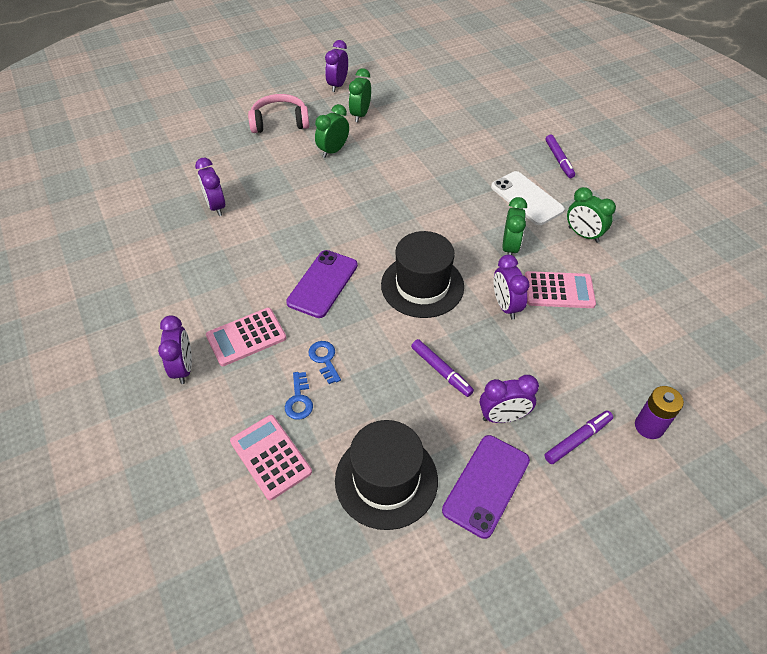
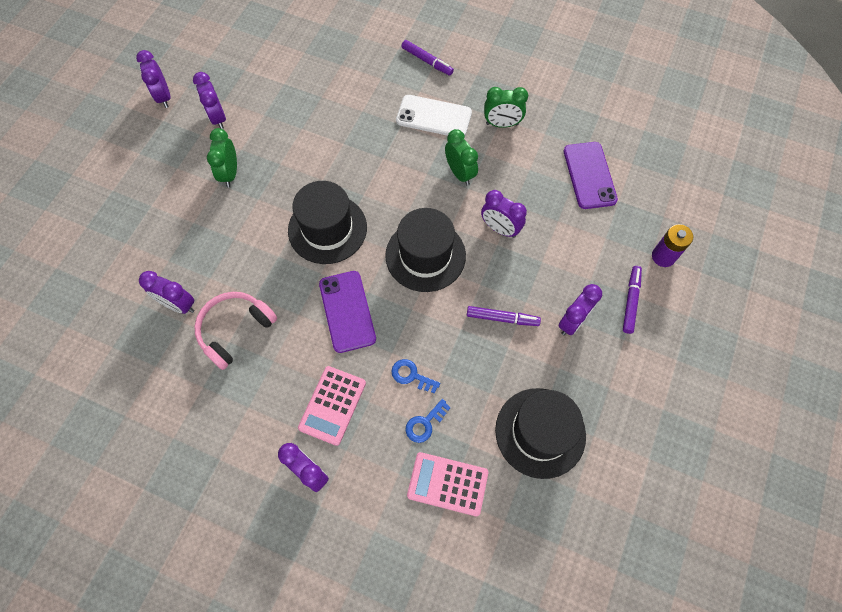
camera: 40 degrees left, 15 degrees up
(280, 122) = (147, 174): pink headphones -> pink headphones (235, 330)
(299, 400) = (425, 423): blue key -> blue key turned 90 degrees clockwise
(360, 115) = (218, 118): green clock -> purple clock
(365, 223) = (327, 229): none -> black hat
(486, 485) = (604, 381): purple phone -> purple phone (589, 175)
(559, 290) = (524, 188): pink calculator -> none

